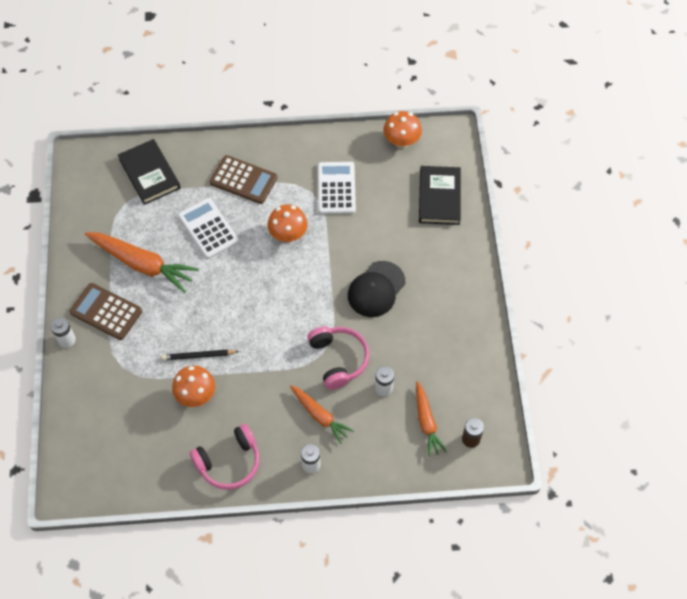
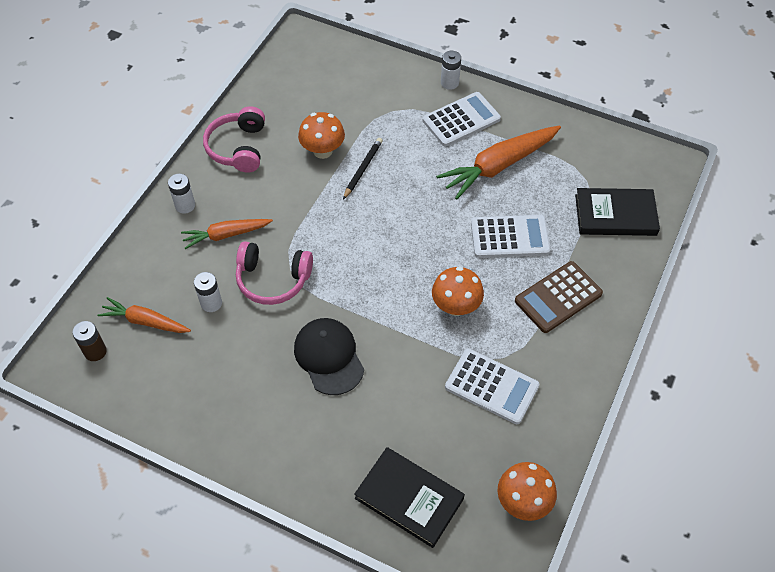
camera: 120 degrees right, 5 degrees down
(106, 312) = (461, 120): brown calculator -> white calculator

